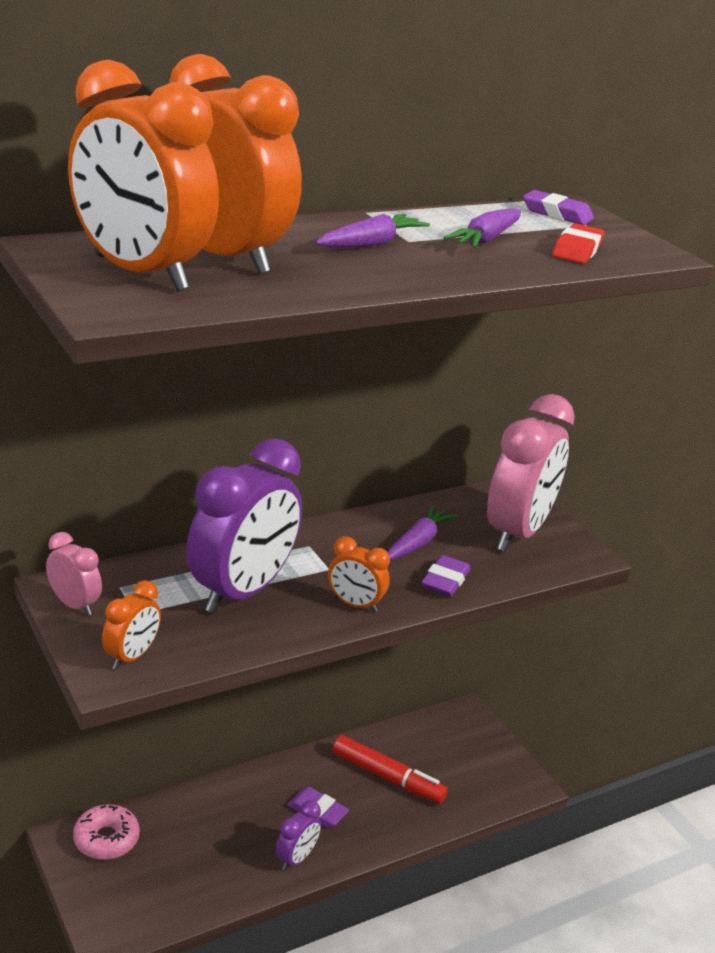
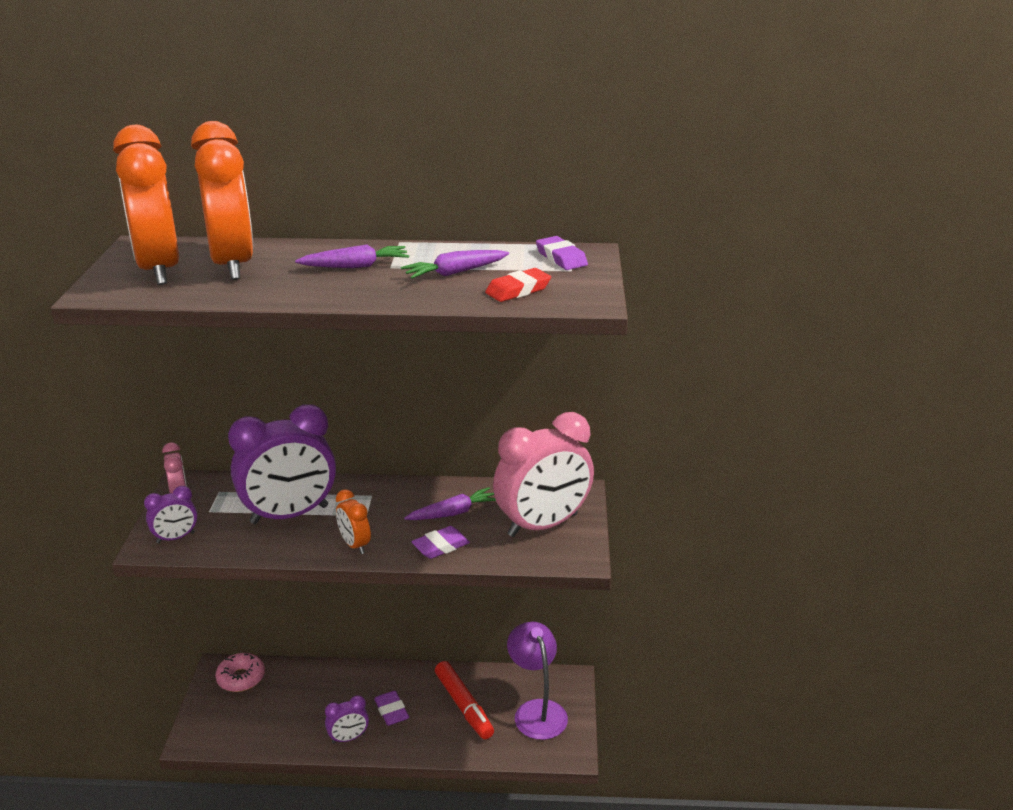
camera: 35 degrees right, 0 degrees up
(131, 656) = (176, 538): orange clock -> purple clock
(462, 756) = (536, 710): none -> purple lamp

